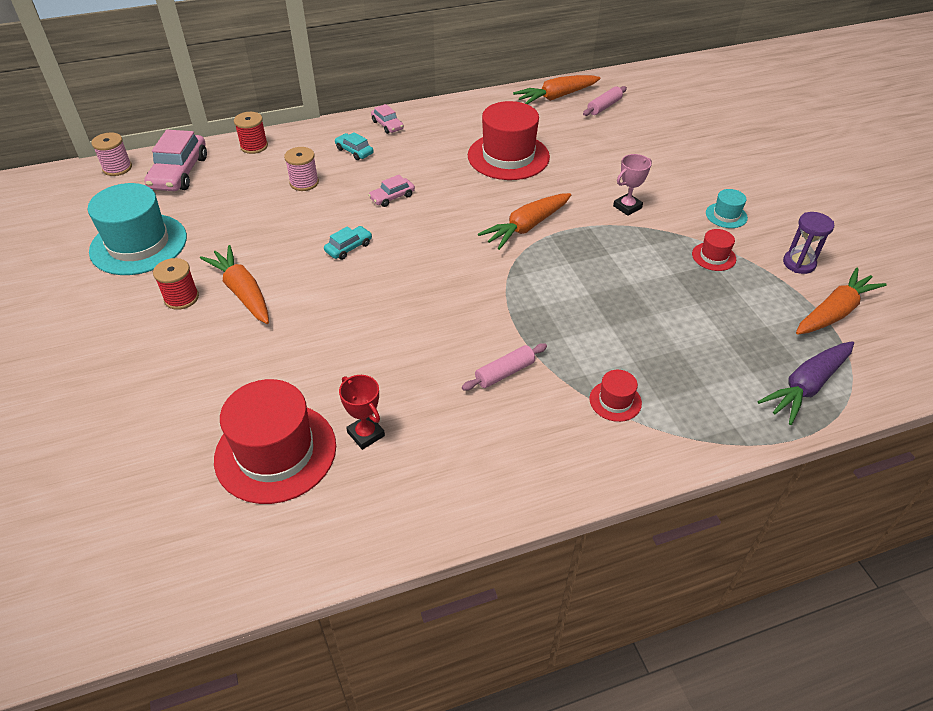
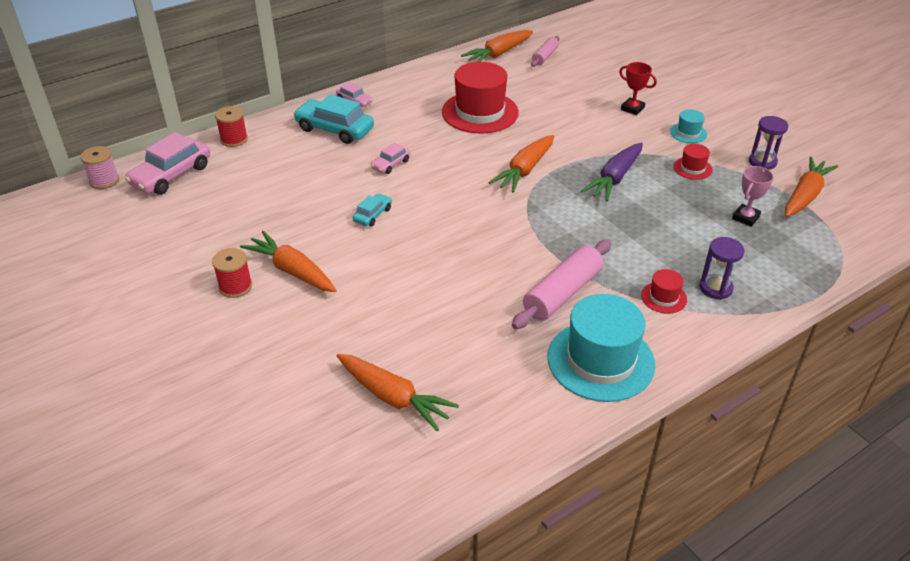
camera: 15 degrees left, 5 degrees down
(138, 244) = (166, 247): turquoise hat -> turquoise hat (600, 360)
(179, 173) = (171, 175): pink car -> pink car turned 45 degrees clockwise
(275, 452) = (394, 397): red hat -> orange carrot
(304, 183) = (301, 165): pink spool -> none
(354, 151) = (335, 129): turquoise car -> turquoise car, size x1.92
(366, 434) = (467, 366): red trophy -> red trophy (632, 109)
(504, 373) = (562, 293): pink rolling pin -> pink rolling pin, size x1.75
(627, 207) = (603, 139): pink trophy -> pink trophy (745, 218)
(680, 402) = (715, 288): none -> purple hourglass
(806, 387) = (807, 257): purple carrot -> purple carrot (614, 178)

